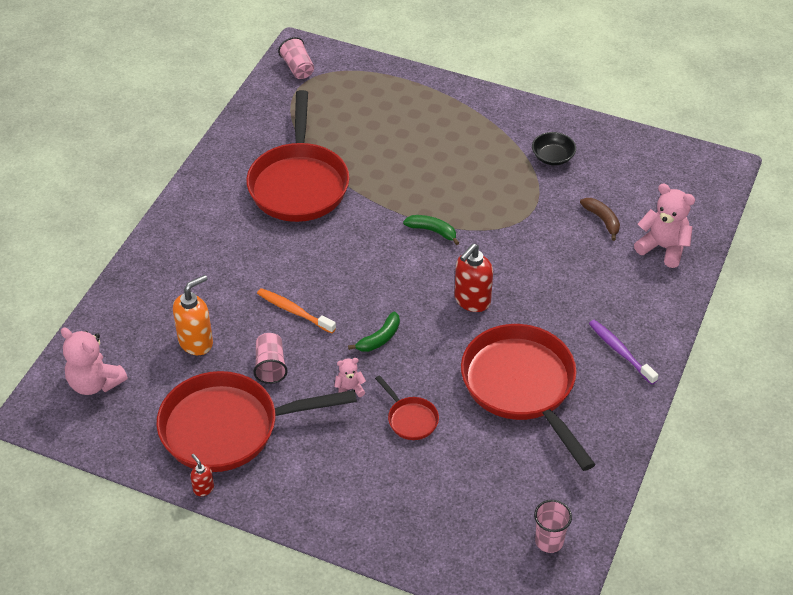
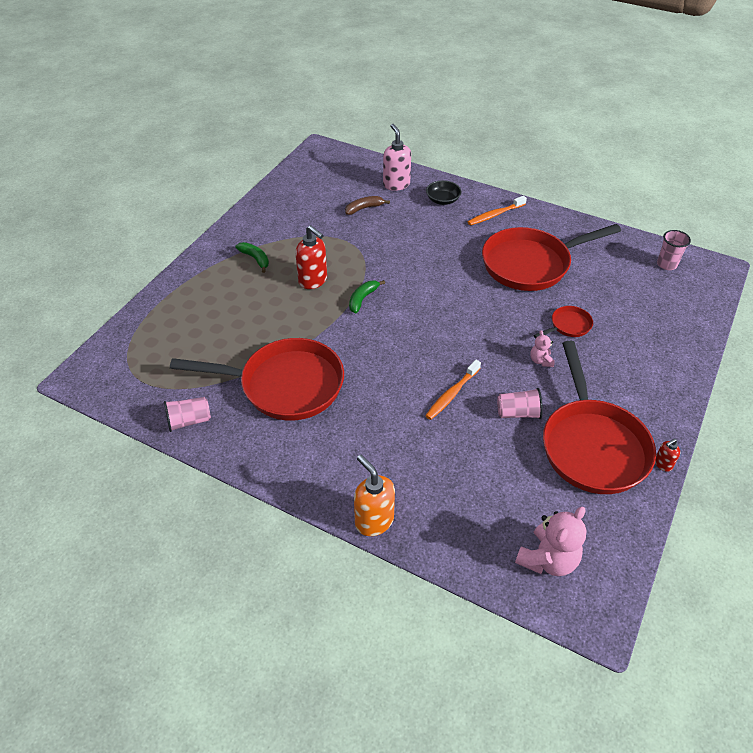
camera: 85 degrees left, 0 degrees up
(196, 342) = (490, 470): orange soap dispenser -> orange soap dispenser (374, 521)
(298, 68) = (110, 380): pink cup -> pink cup (189, 421)
(379, 338) = (484, 339): green banana -> green banana (255, 259)
(472, 301) = (443, 282): red soap dispenser -> red soap dispenser (313, 281)
(552, 157) = (289, 225): black bowl -> black bowl (442, 200)
(620, 352) = (495, 215): purple toothbrush -> orange toothbrush
(663, 248) = (396, 184): pink teddy bear -> pink soap dispenser

